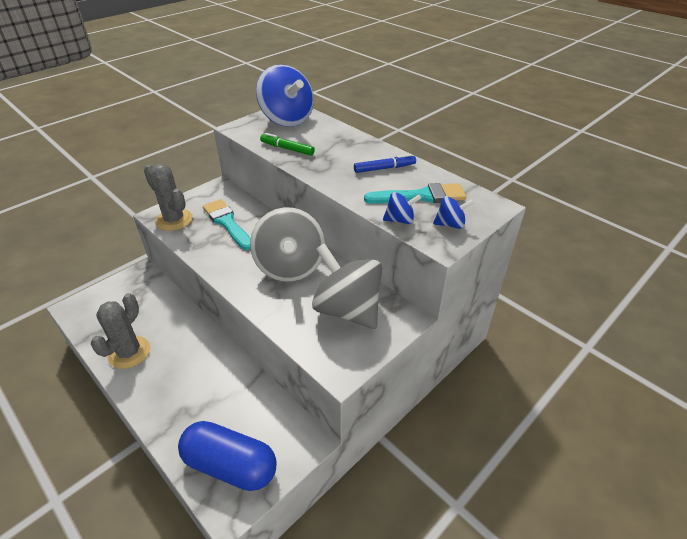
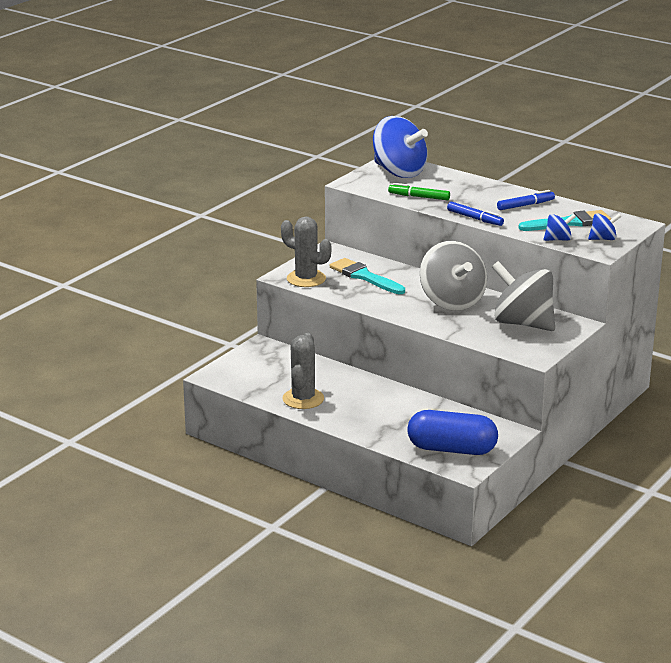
camera: 10 degrees left, 15 degrees down
(325, 181) = (475, 218): none -> blue marker

